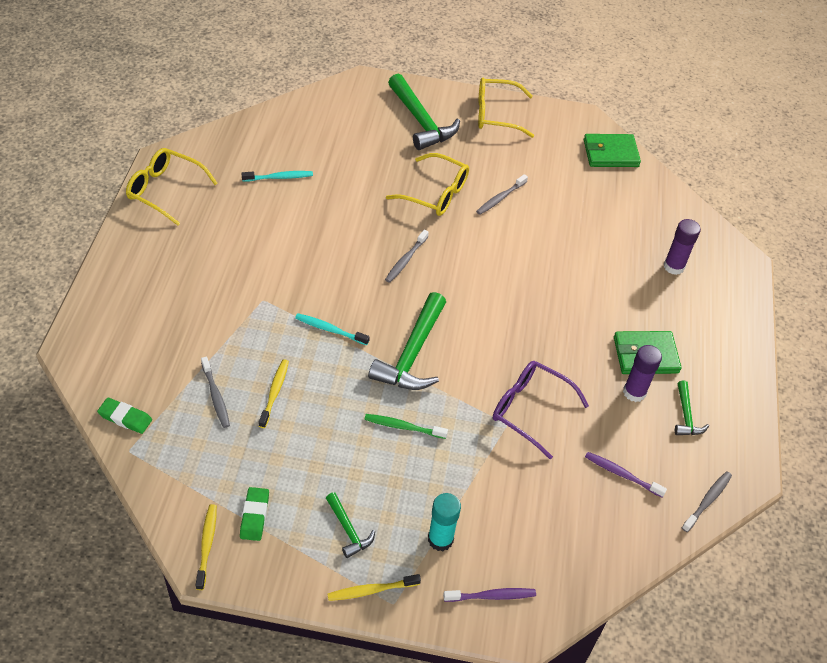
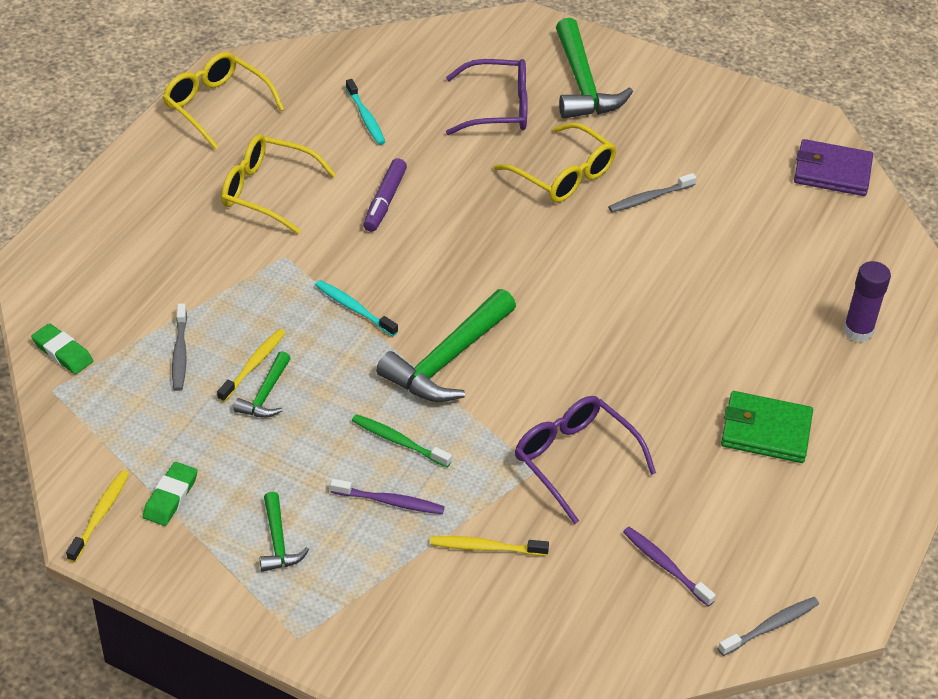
camera: 20 degrees right, 5 degrees down
(279, 177) = (366, 117): turquoise toothbrush -> turquoise toothbrush turned 60 degrees clockwise
(319, 240) = (385, 201): none -> purple marker
(370, 151) = (498, 108): none -> purple glasses
(371, 590) = (277, 616): yellow toothbrush -> yellow toothbrush (485, 548)
(406, 260) = (488, 247): grey toothbrush -> none
(440, 539) = (389, 581): turquoise glue stick -> none
(491, 596) = (426, 662): purple toothbrush -> purple toothbrush (390, 502)
(496, 114) = (690, 94): yellow glasses -> yellow glasses (267, 191)
(610, 153) = (832, 171): green wallet -> purple wallet
(634, 392) = (728, 472): purple glue stick -> none
(686, 416) = (789, 517): green hammer -> green hammer (265, 395)

